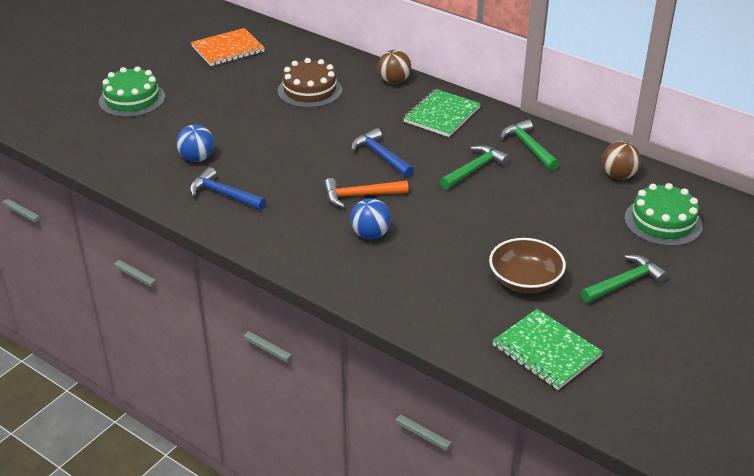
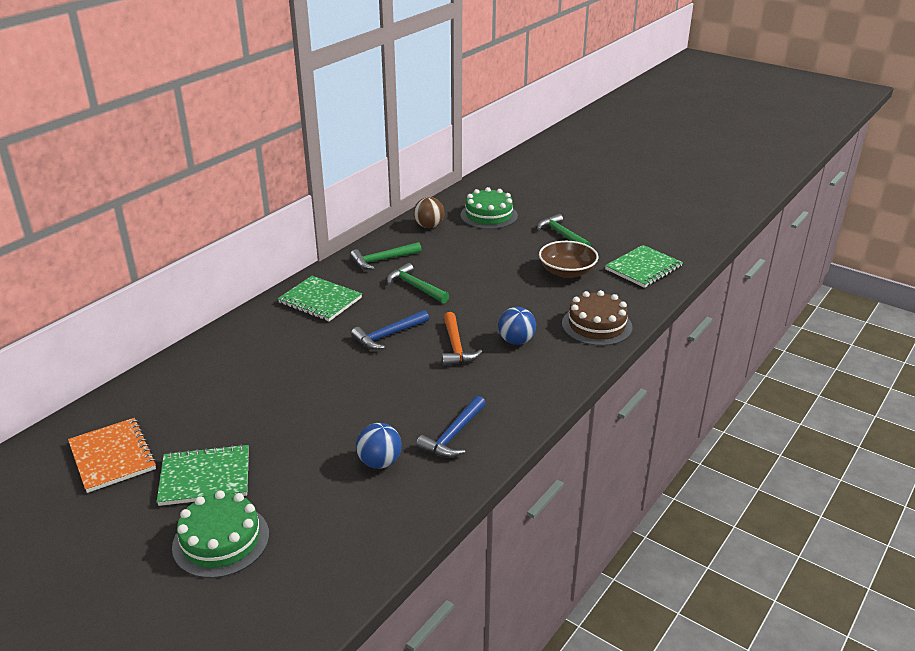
camera: 90 degrees left, 5 degrees down
(198, 86) = (205, 477): none -> green notebook
(310, 90) = (246, 383): brown cake -> brown cake (596, 325)
(394, 81) = (245, 327): brown ball -> none

